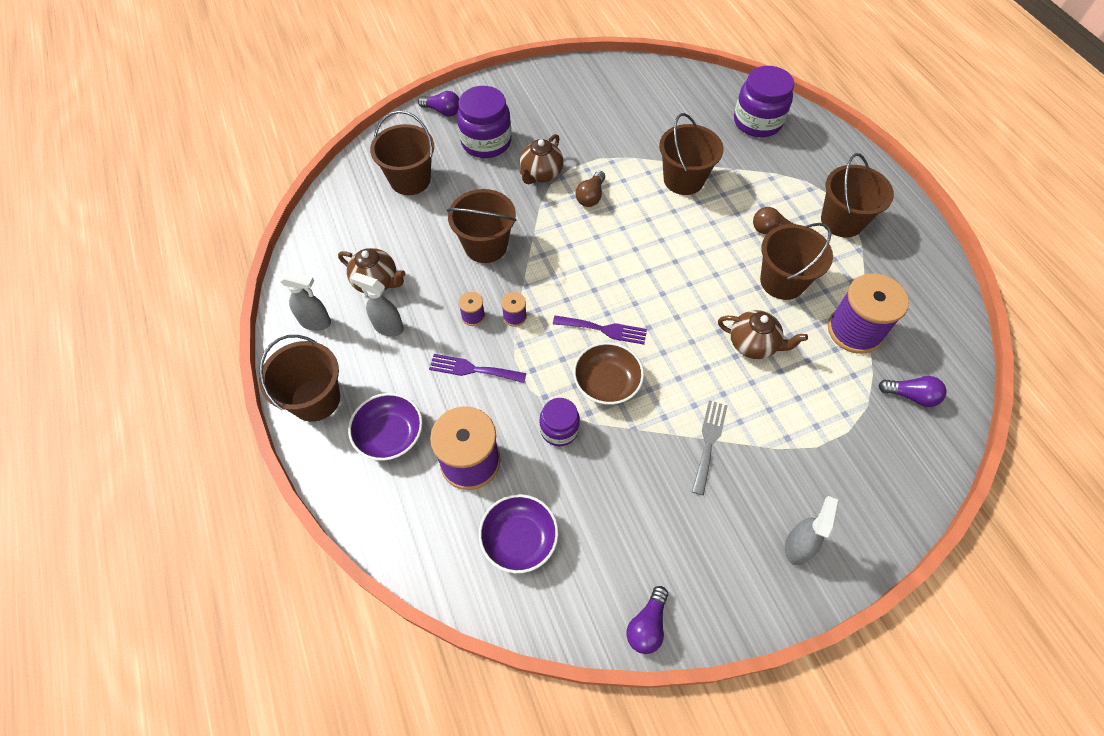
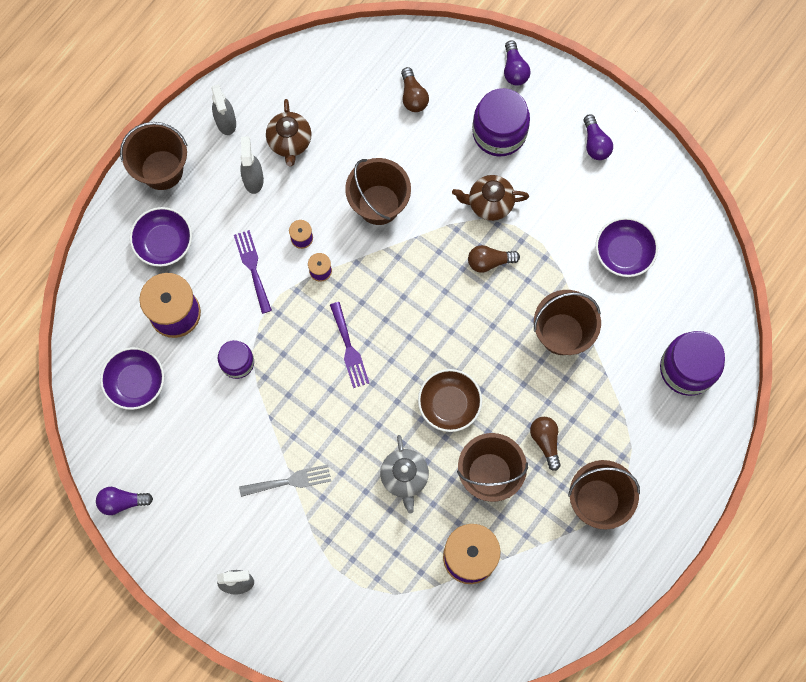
camera: 60 degrees right, 15 degrees up
(410, 180) = (413, 96): brown bucket -> brown light bulb
(606, 382) = (299, 377): brown bowl -> brown bowl (449, 404)
(640, 116) = (623, 253): none -> purple bowl
(753, 345) = (404, 477): brown teapot -> grey teapot
(911, 396) = (426, 626): purple light bulb -> purple light bulb (595, 143)

